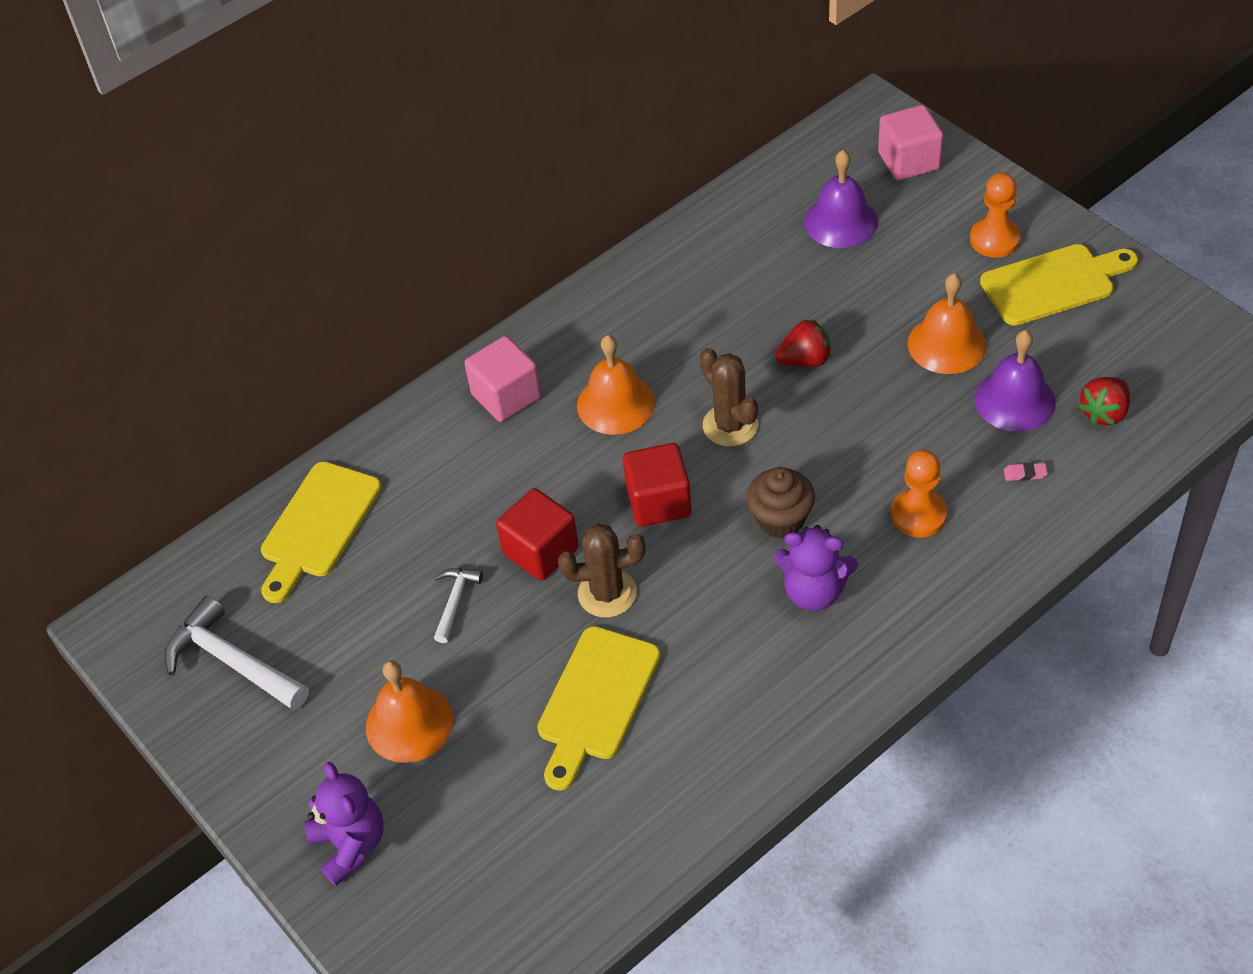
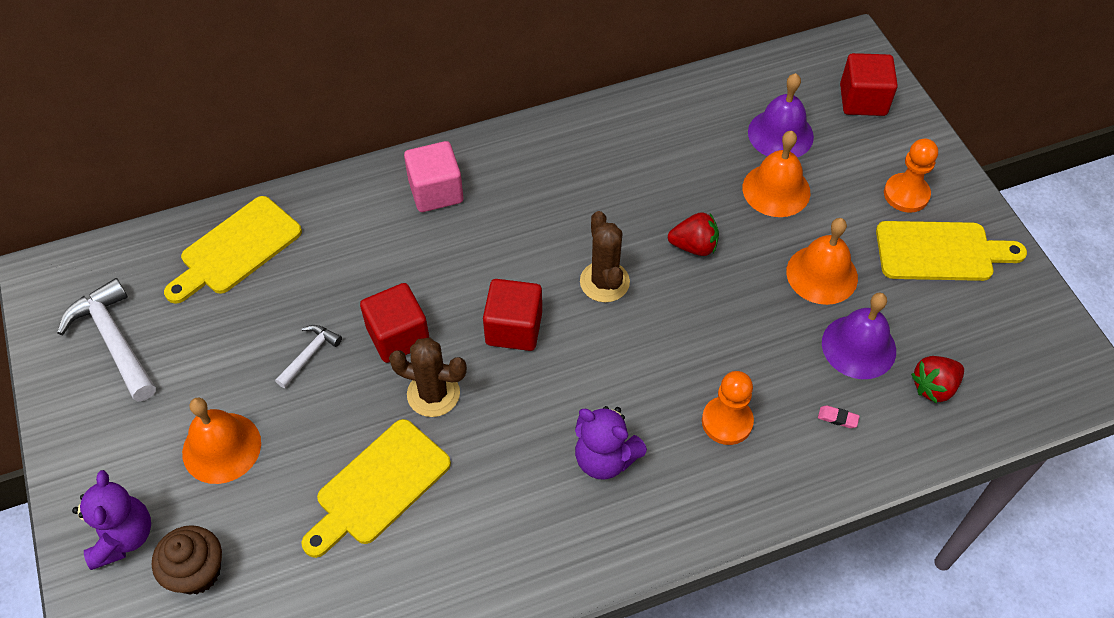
camera: 15 degrees right, 5 degrees up
(615, 404) = (520, 229): orange bell -> orange bell (776, 190)
(780, 519) = (607, 382): brown cupcake -> brown cupcake (197, 572)
(909, 161) = (863, 100): pink cube -> red cube

